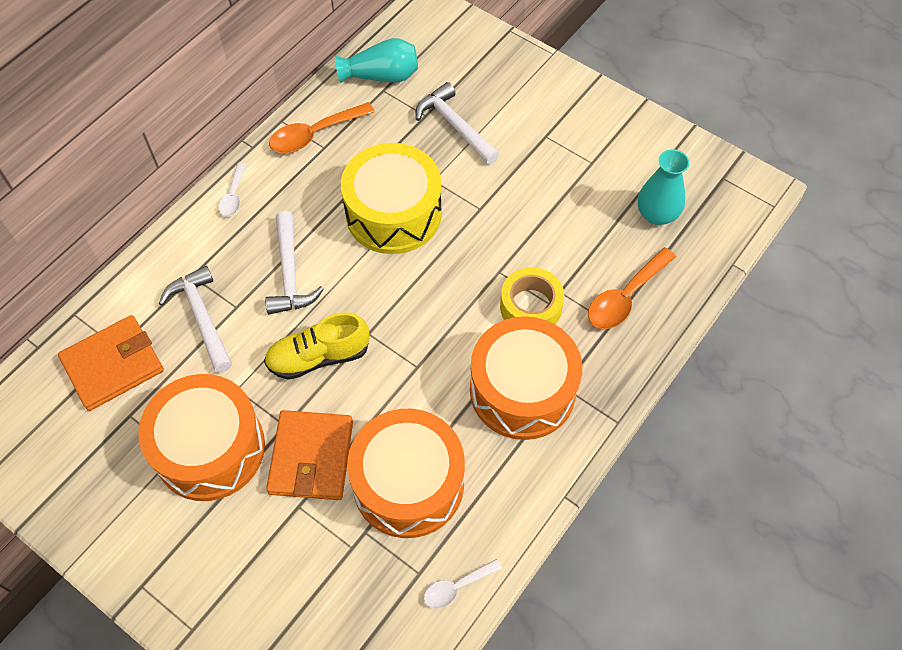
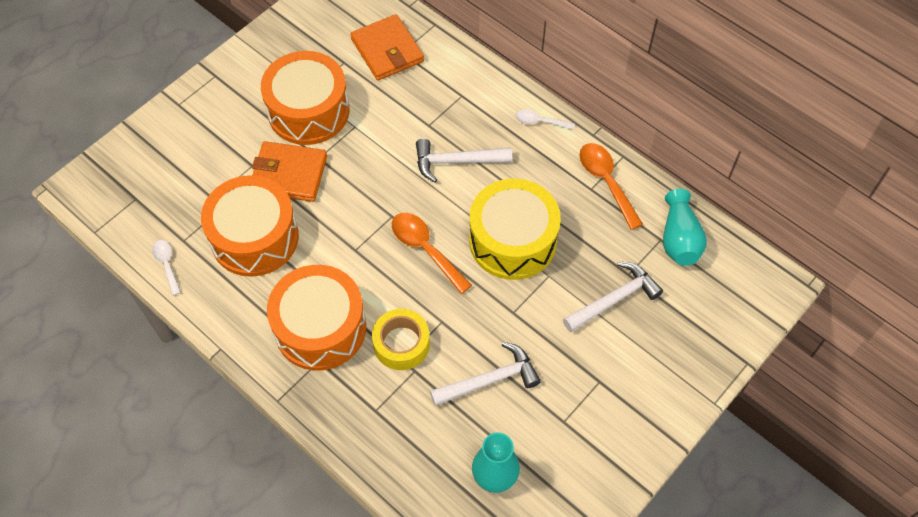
camera: 95 degrees right, 0 degrees up
(201, 317) = (422, 103): white hammer -> white hammer (490, 380)
(318, 357) = (374, 180): yellow shoe -> none
(625, 297) = (401, 428): orange spoon -> orange spoon (425, 249)

